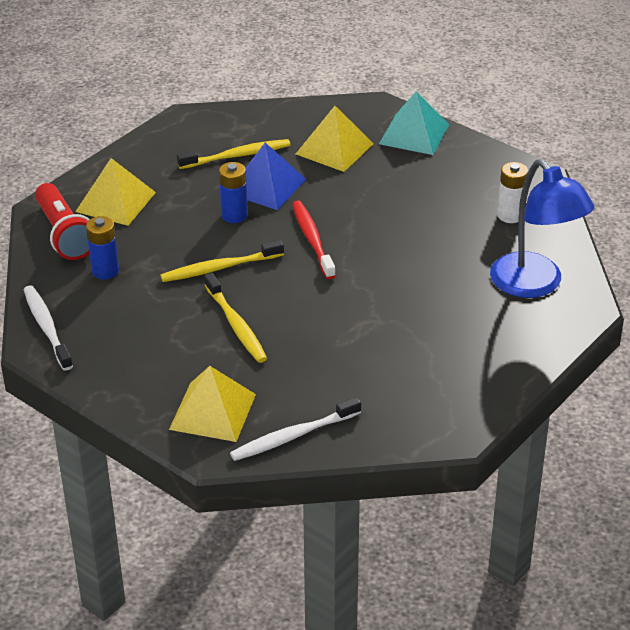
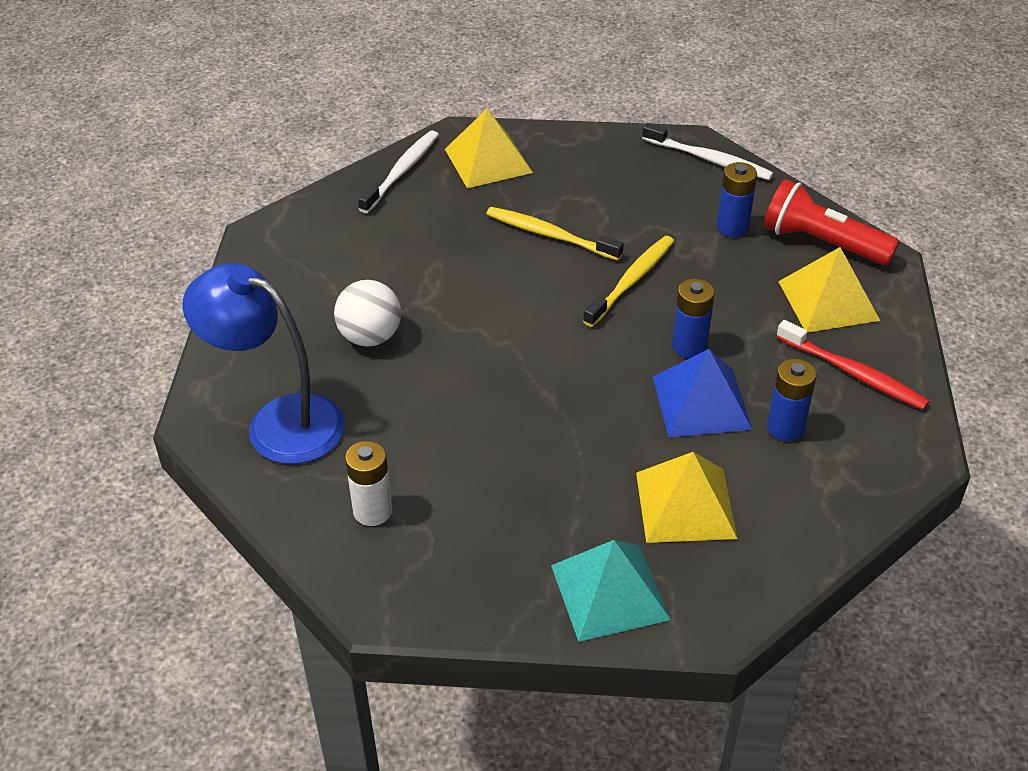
camera: 145 degrees right, 5 degrees up
(236, 156) = (785, 428): yellow toothbrush -> blue battery
(312, 240) = (574, 358): red toothbrush -> red toothbrush (853, 373)
(433, 311) = (370, 337): none -> white ball

